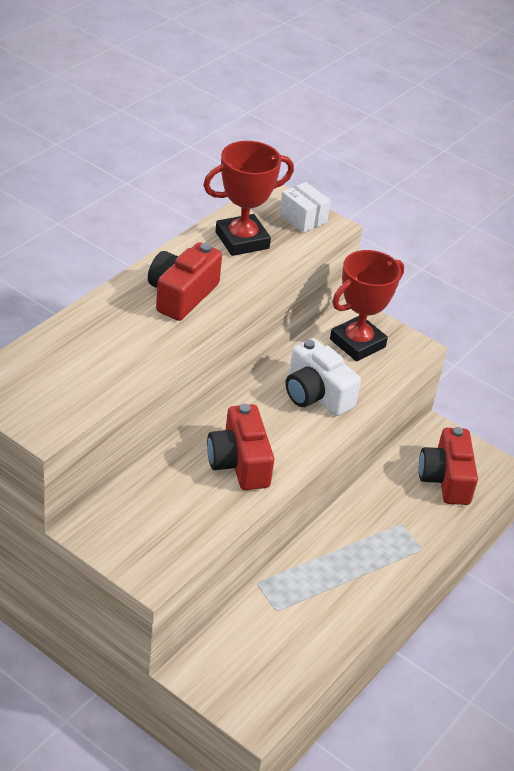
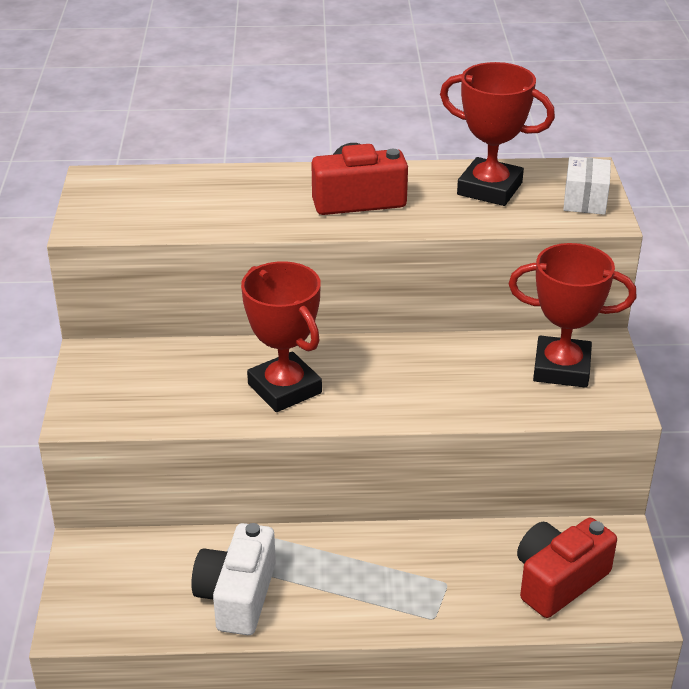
camera: 55 degrees right, 5 degrees down
(239, 463) = (284, 388): red camera -> red trophy
(316, 394) = (446, 383): white camera -> white camera (237, 596)

